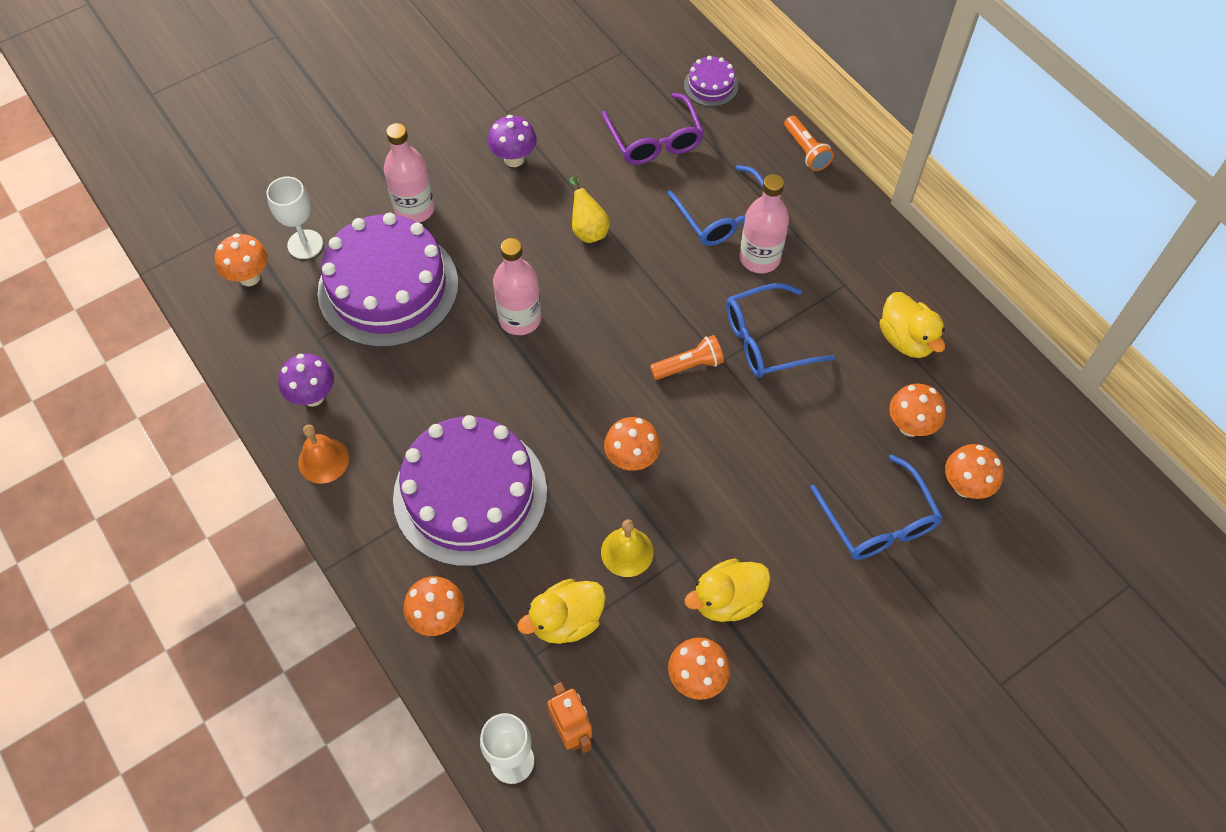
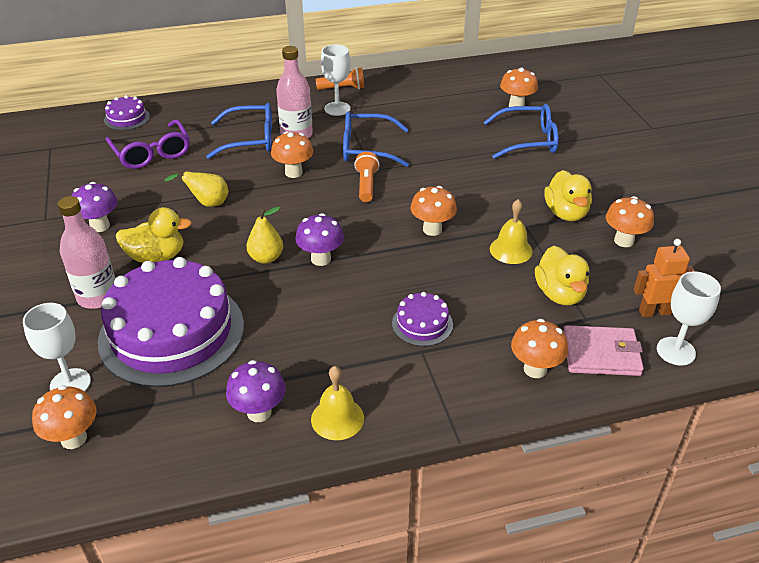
camera: 70 degrees left, 20 degrees down
(323, 460) = (337, 418): orange bell -> yellow bell
(470, 494) = (422, 324): purple cake -> purple cake, size x0.43
(482, 680) = (601, 354): none -> pink wallet
(520, 319) = (266, 258): pink bottle -> yellow pear
(537, 368) = (321, 259): none -> purple mushroom
(655, 140) = (152, 153): purple glasses -> purple glasses turned 60 degrees clockwise
(766, 340) = (366, 148): blue glasses -> blue glasses turned 90 degrees clockwise
(806, 151) = (222, 96): orange flashlight -> orange flashlight (343, 88)
(841, 278) = (337, 109): none -> white goblet
(906, 339) = (400, 98): yellow duck -> yellow duck (156, 256)
(910, 426) = (464, 113): orange mushroom -> orange mushroom (293, 172)

